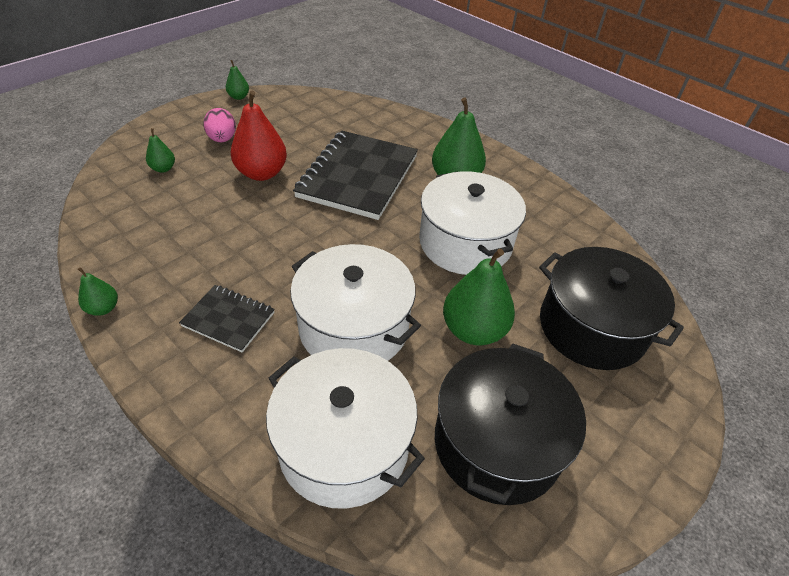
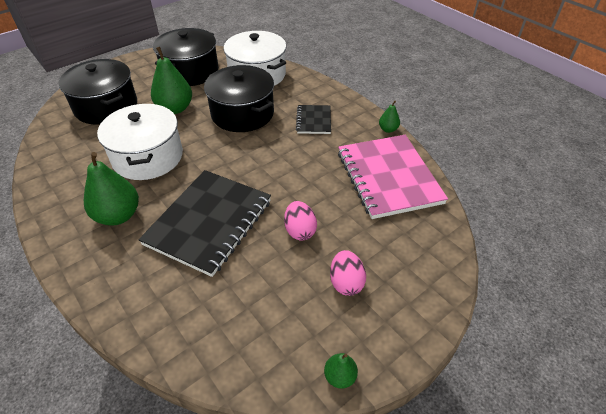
camera: 170 degrees left, 0 degrees up
(140, 231) = (388, 177): none -> pink notebook
(163, 169) = (395, 240): green pear -> none
(229, 319) = (313, 120): black notebook -> black notebook turned 60 degrees clockwise
(262, 173) = (300, 230): red pear -> pink egg
(353, 327) = (242, 113): white pot -> black pot

